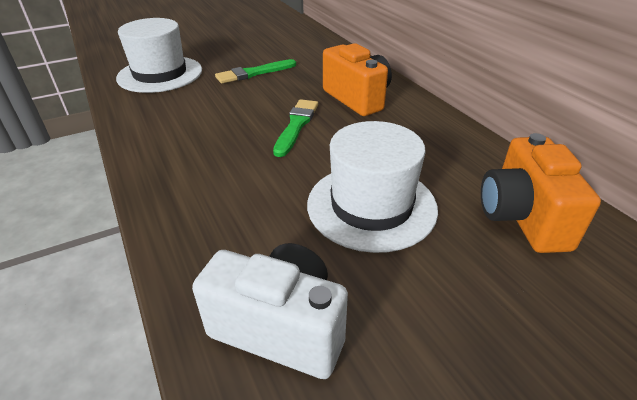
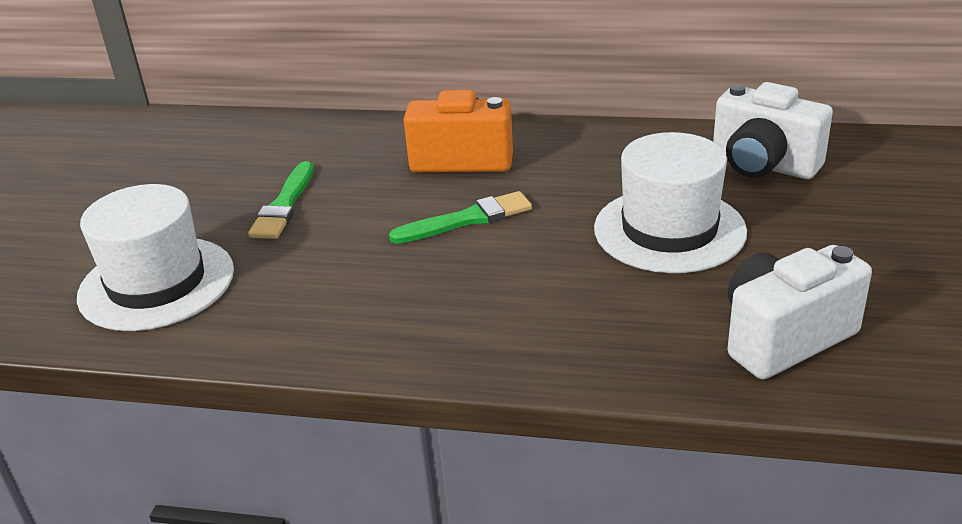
camera: 50 degrees left, 5 degrees down
(296, 125) = (467, 219): green brush -> green brush turned 105 degrees clockwise
(522, 218) = (763, 165): orange camera -> white camera

